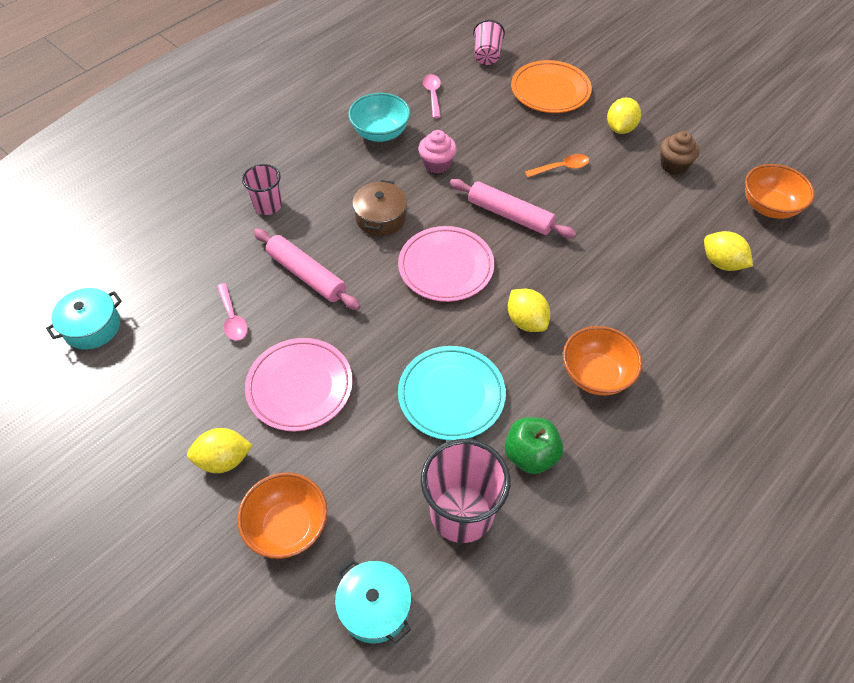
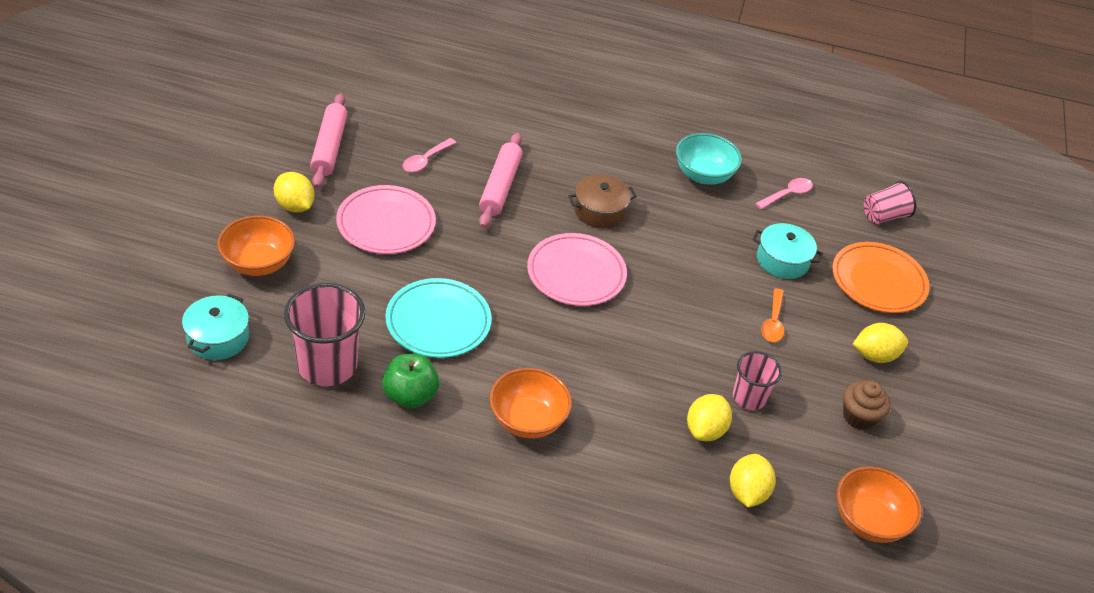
camera: 55 degrees right, 10 degrees down
(92, 327) = (366, 89): turquoise pot -> turquoise pot (782, 260)
(268, 205) = (557, 135): pink cup -> pink cup (749, 398)
(437, 164) = (697, 227): pink cupcake -> none
(510, 215) = (675, 300): pink rolling pin -> pink rolling pin (329, 147)
(526, 321) = (554, 350): yellow lemon -> yellow lemon (705, 430)
(561, 168) = (773, 322): orange spoon -> orange spoon turned 60 degrees clockwise

